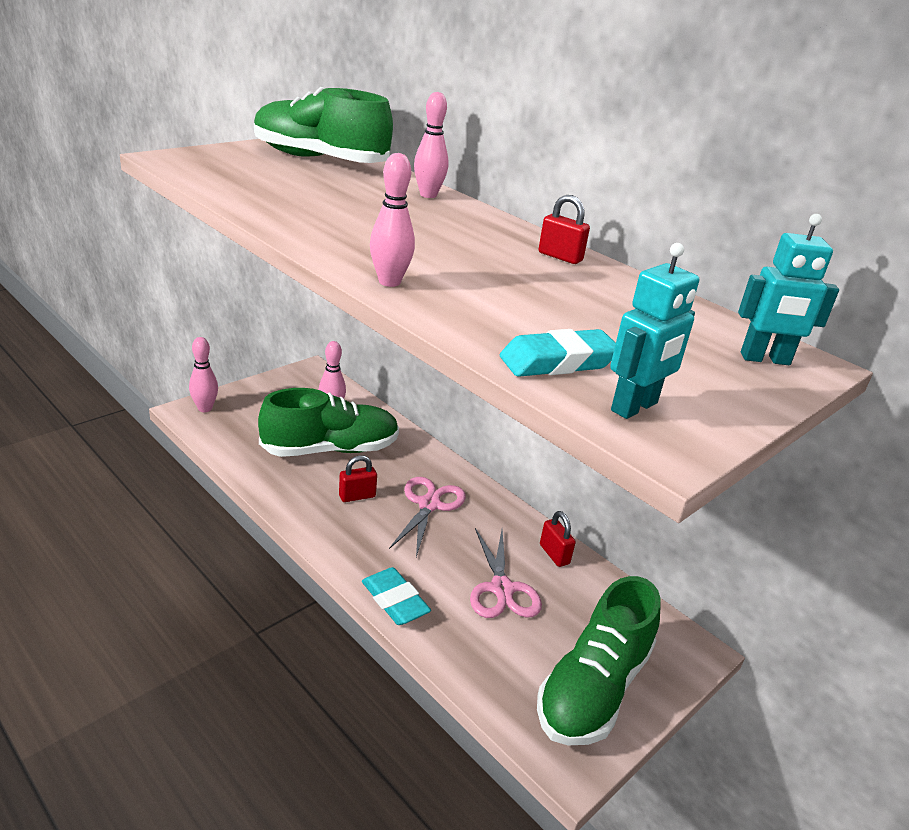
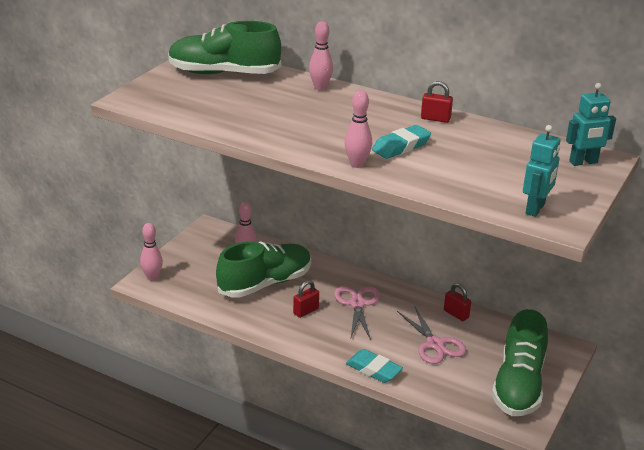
camera: 15 degrees left, 0 degrees up
(558, 362) = (482, 192): turquoise eraser -> turquoise eraser (401, 146)

